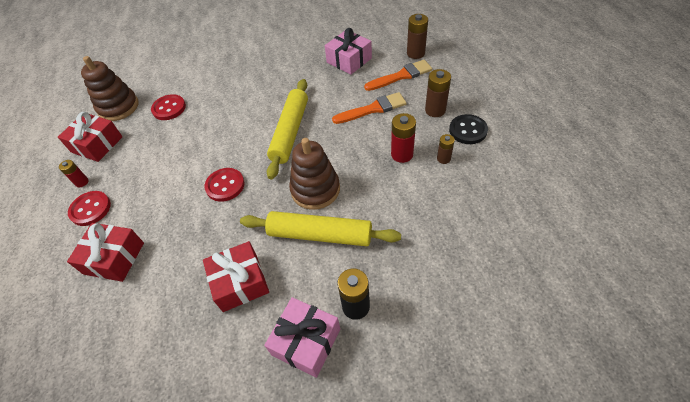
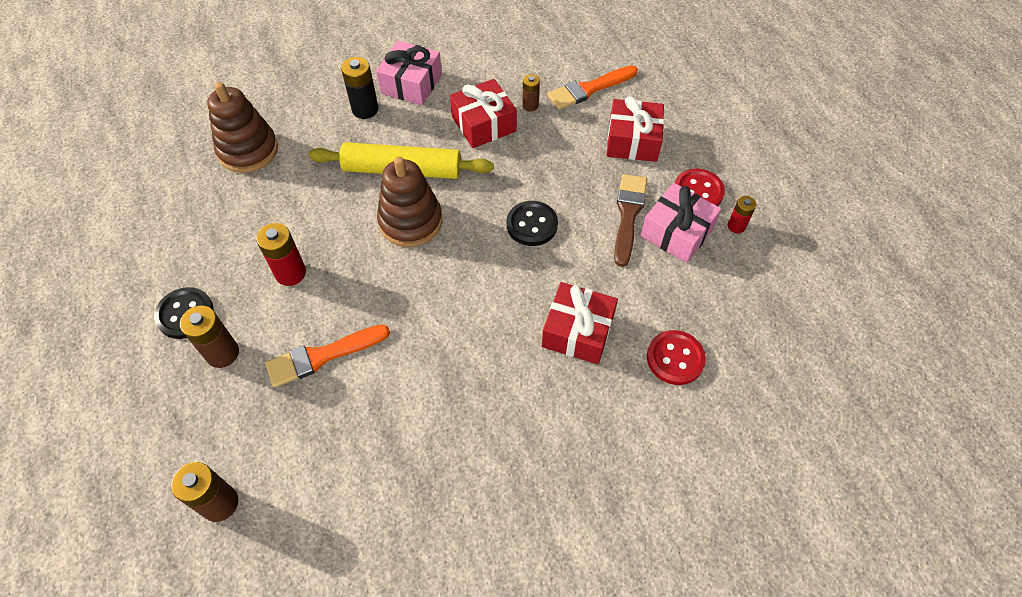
camera: 170 degrees right, 5 degrees up
(97, 144) = (756, 286): red gift -> red gift (577, 331)
(118, 107) = (770, 361): brown stacking toy -> brown stacking toy (248, 150)
(152, 192) = (628, 215): none -> brown brush
(225, 185) = (532, 225): red button -> black button
(290, 132) = (455, 310): yellow rolling pin -> none
(349, 60) = (357, 484): pink gift -> pink gift (677, 232)
(401, 76) = (261, 436): orange brush -> orange brush (589, 89)
(443, 159) = (235, 267): brown battery -> brown battery (530, 105)

